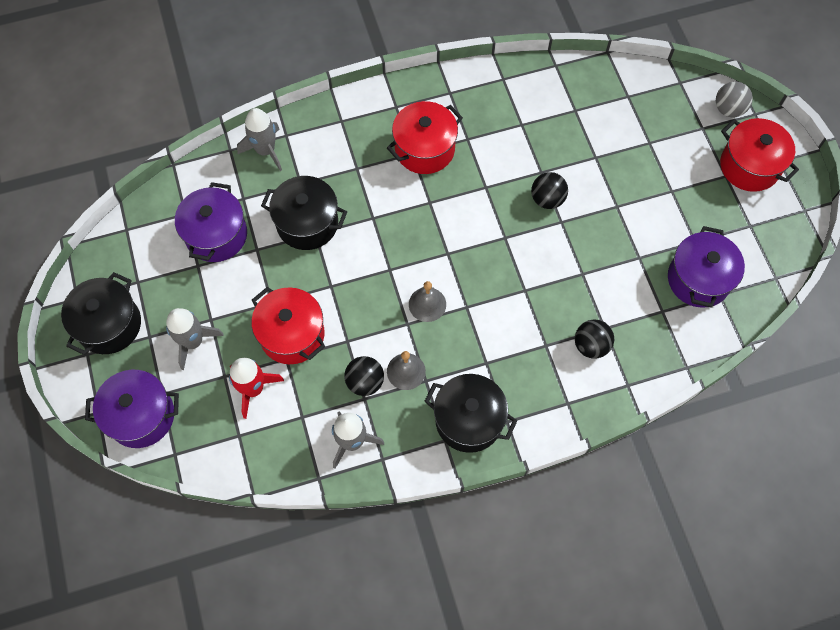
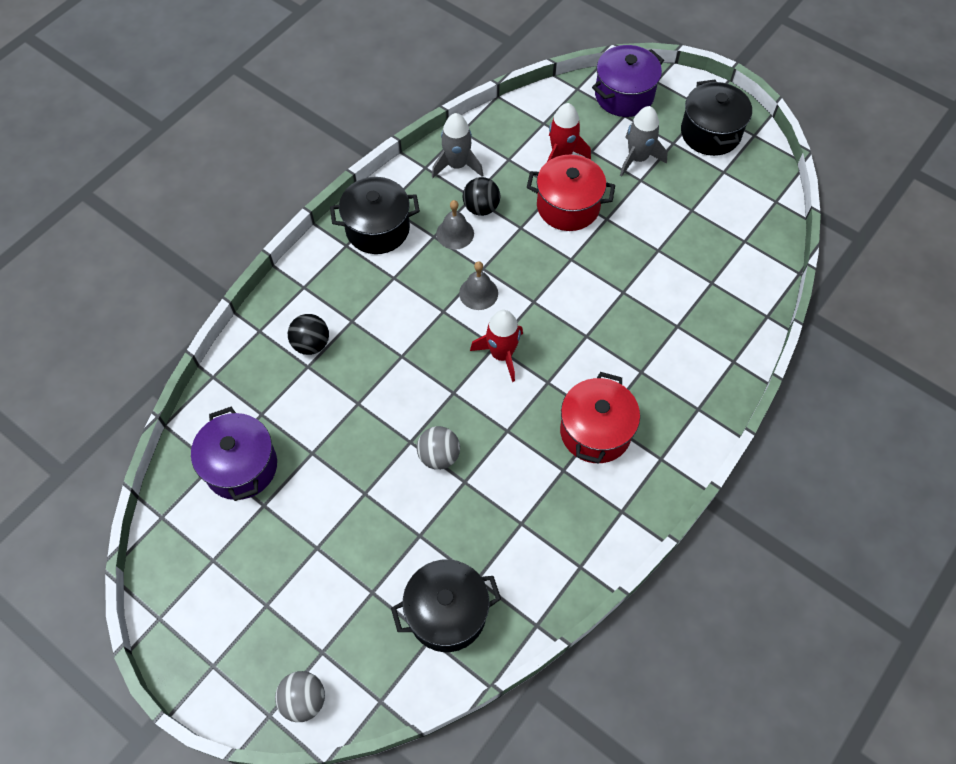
camera: 145 degrees right, 5 degrees down
(216, 235) = (702, 240): purple pot -> none
(265, 150) = (736, 335): grey rocket -> none
(307, 223) = (637, 296): black pot -> black pot (447, 613)
(447, 243) = (501, 354): none -> red rocket
(547, 199) = (439, 456): black ball -> grey ball
(749, 166) = (245, 635): red pot -> none

